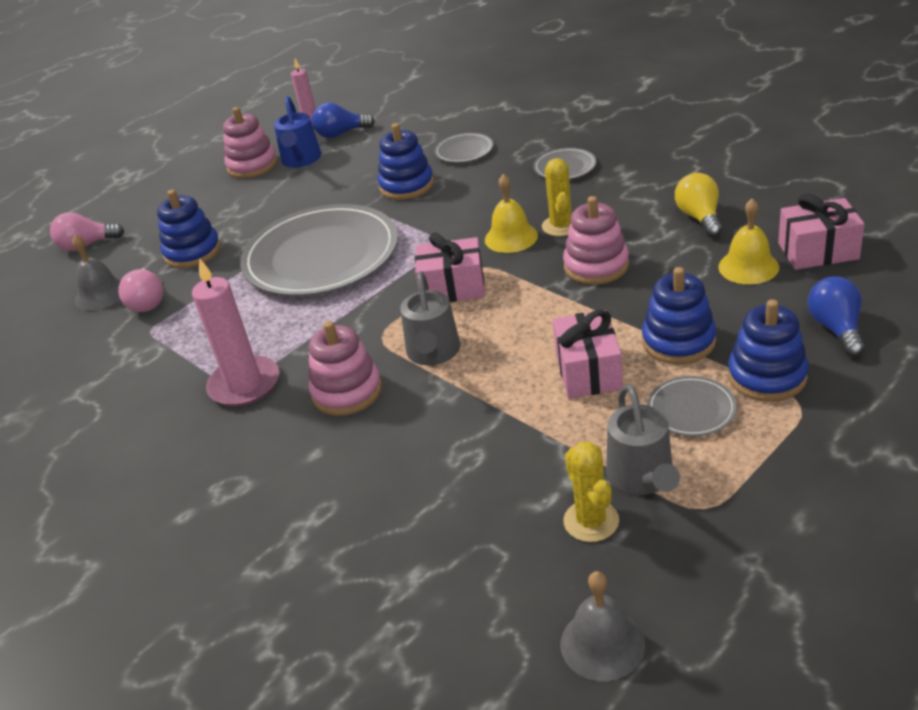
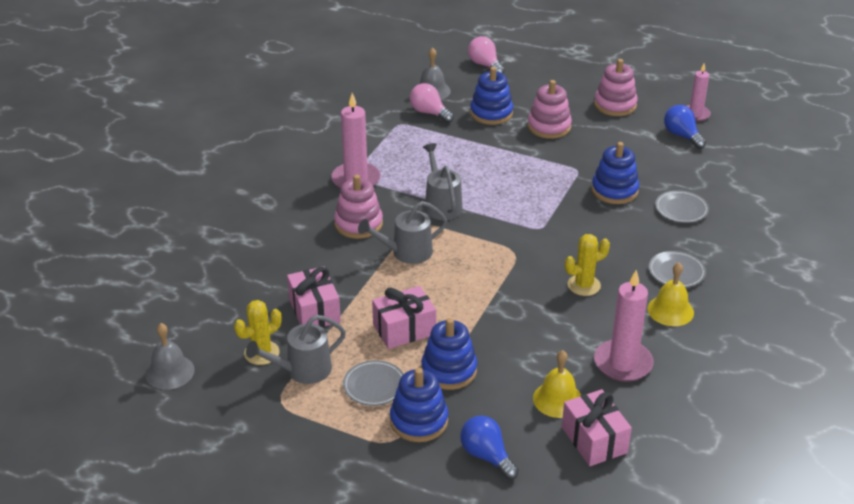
camera: 65 degrees right, 0 degrees up
(148, 302) = (429, 113): pink light bulb -> pink light bulb turned 75 degrees clockwise
(301, 160) = (632, 126): blue watering can -> none
(321, 256) = (504, 173): grey plate -> none
(352, 313) = (441, 205): none -> grey watering can
(452, 287) = (484, 245): pink gift -> pink gift (314, 311)
(511, 237) = (558, 261): yellow bell -> yellow bell (670, 310)
(596, 266) = (533, 313): pink stacking toy -> pink stacking toy (549, 127)
(700, 218) = (623, 363): yellow light bulb -> pink candle
(836, 329) = (486, 456): blue light bulb -> blue light bulb turned 105 degrees counterclockwise

